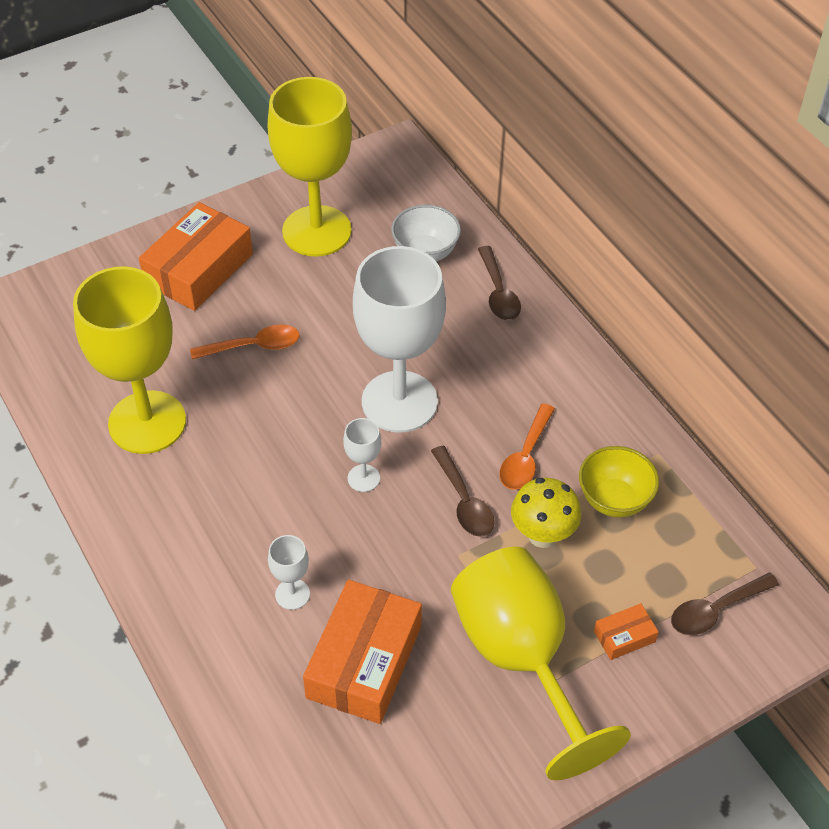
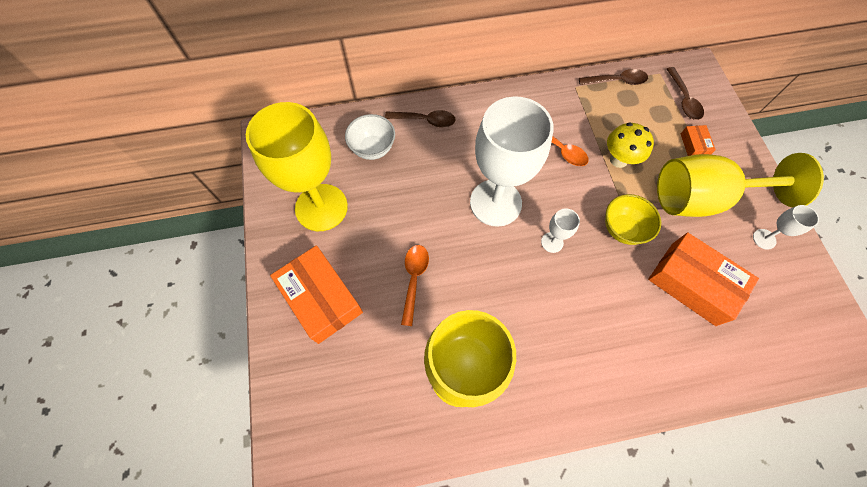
camera: 70 degrees left, 15 degrees up
(292, 594) = (635, 312): white goblet -> white goblet (764, 239)
(464, 501) = (584, 191): brown spoon -> brown spoon (617, 81)
(614, 500) = (602, 117): yellow bowl -> yellow bowl (622, 229)

